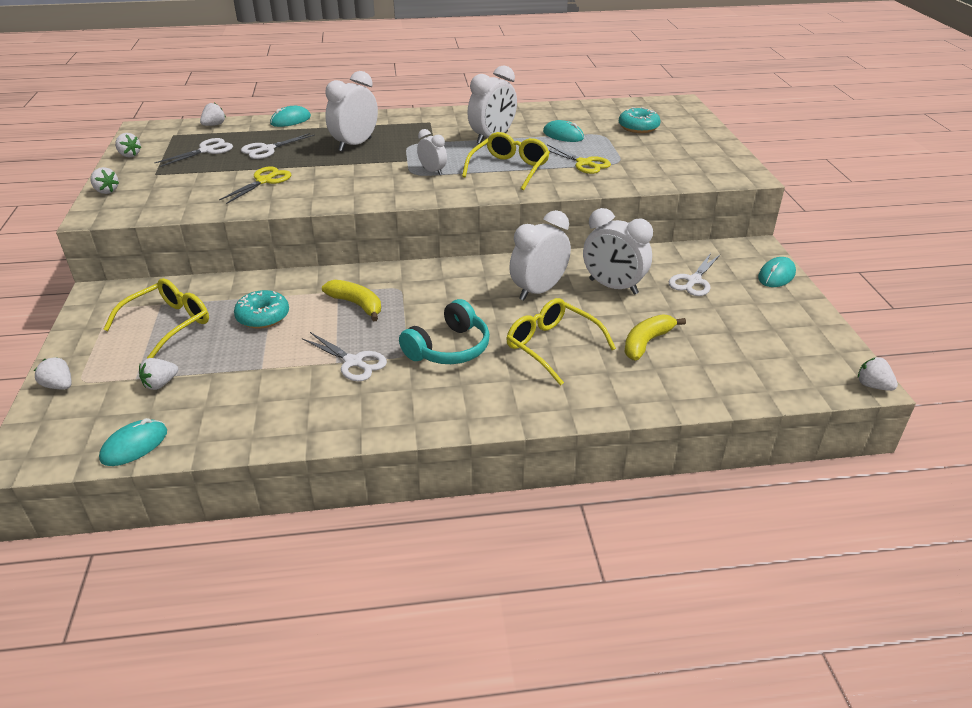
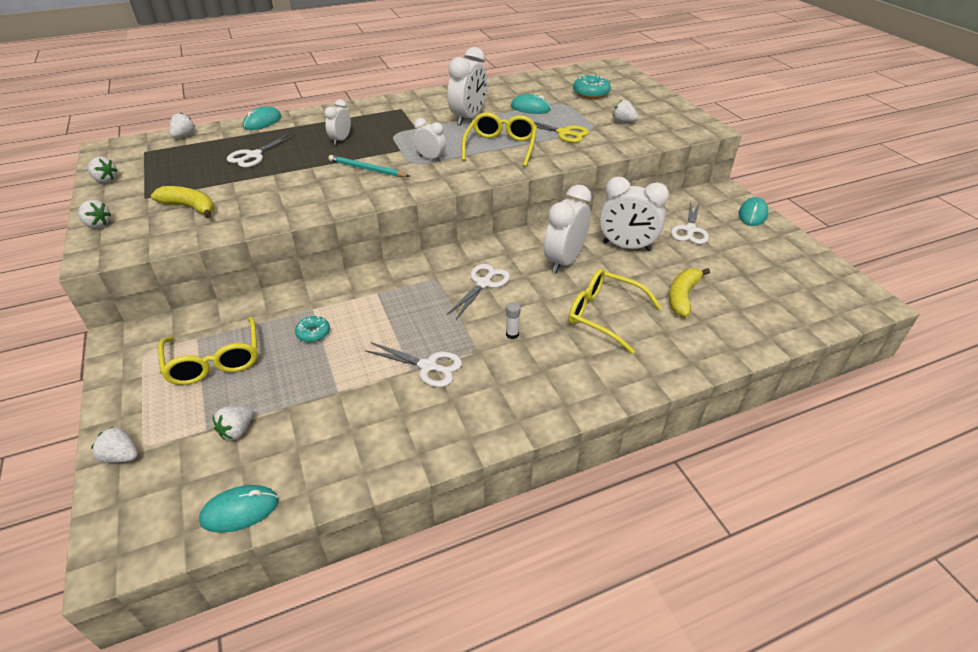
camera: 15 degrees left, 5 degrees up
(134, 445) = (240, 510): turquoise mouse -> turquoise mouse turned 45 degrees clockwise
(167, 324) = (215, 360): yellow glasses -> yellow glasses turned 135 degrees clockwise
(207, 150) = (189, 164): white scissors -> white scissors (483, 283)
(263, 317) = (313, 333): turquoise donut -> turquoise donut, size x0.62
(264, 181) = (268, 190): yellow scissors -> none
(355, 145) = (341, 140): white clock -> white clock, size x0.56
(357, 304) = (402, 304): yellow banana -> yellow banana (190, 207)
(365, 174) = (367, 169): none -> turquoise pencil
(449, 348) = (512, 334): turquoise headphones -> white glue stick
(872, 386) = (880, 304): white strawberry -> white strawberry (623, 121)

